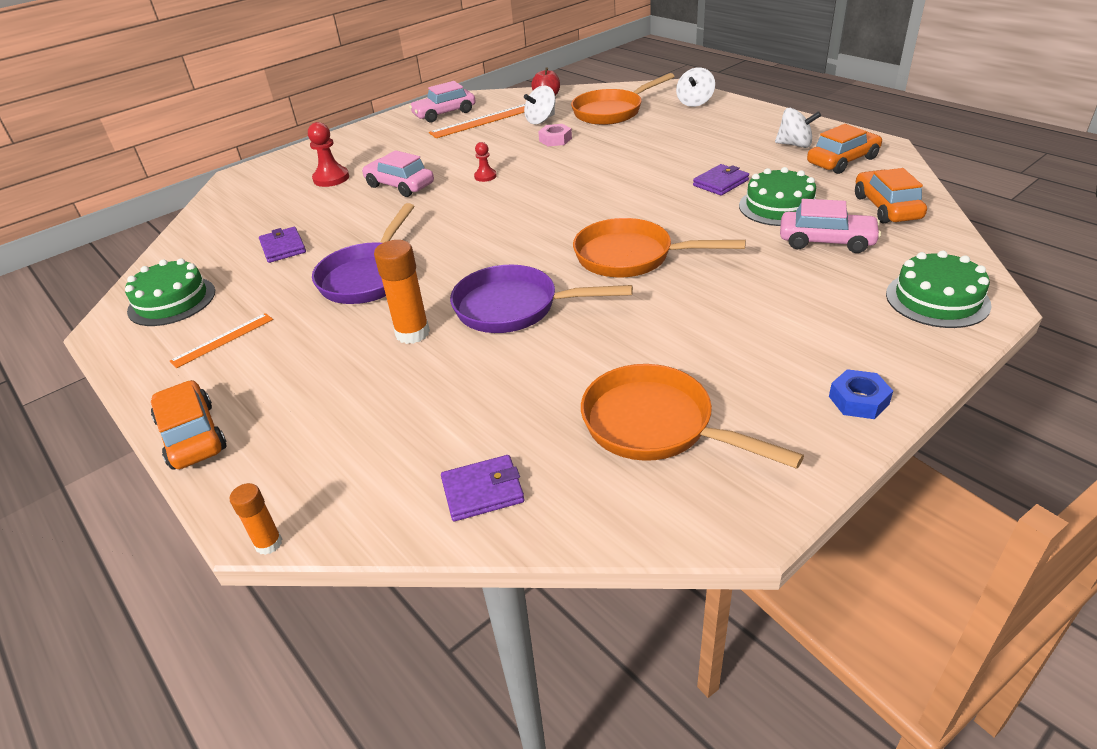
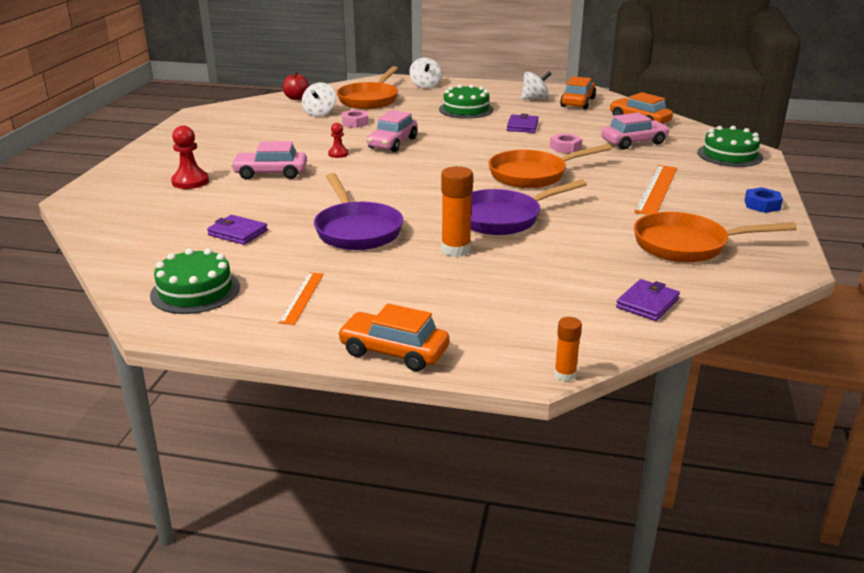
camera: 40 degrees left, 10 degrees down
(444, 113) = (218, 122): pink car -> pink car (392, 143)
(483, 121) = (266, 121): orange ruler -> orange ruler (656, 189)
(725, 227) = (565, 148): none -> pink nut
(779, 206) = (579, 131): green cake -> green cake (466, 109)

